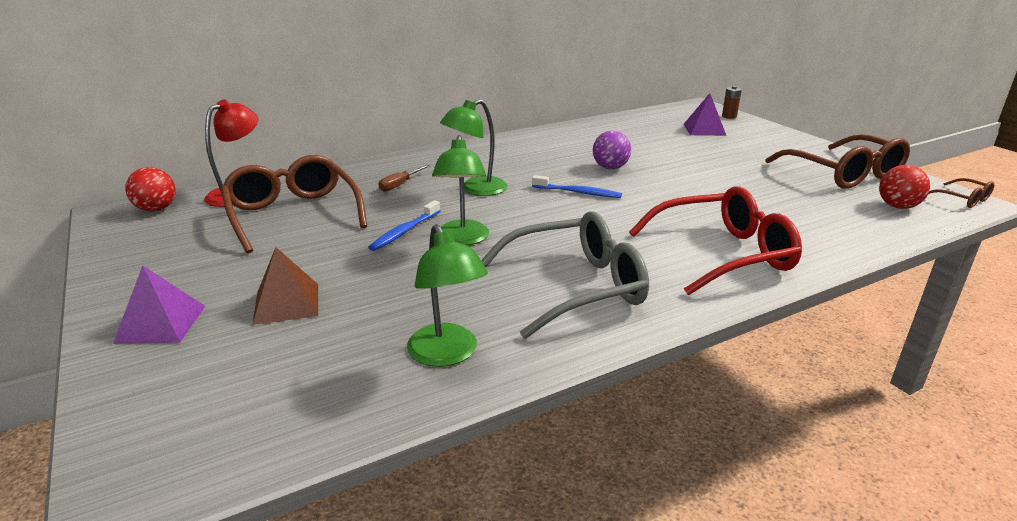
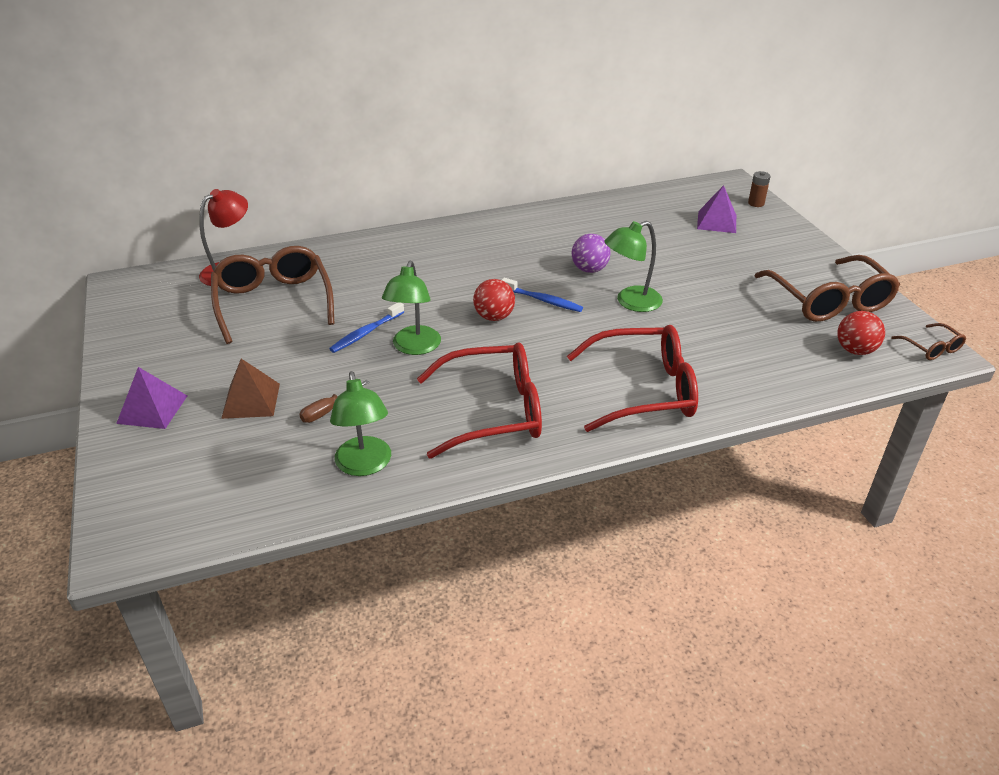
camera: 10 degrees right, 10 degrees up
(156, 209) = (157, 284): red ball -> red ball (494, 317)
(400, 185) = (377, 274): brown screwdriver -> brown screwdriver (328, 410)
(476, 189) = (446, 287): green lamp -> green lamp (631, 302)
(575, 287) = (494, 411): grey glasses -> red glasses

